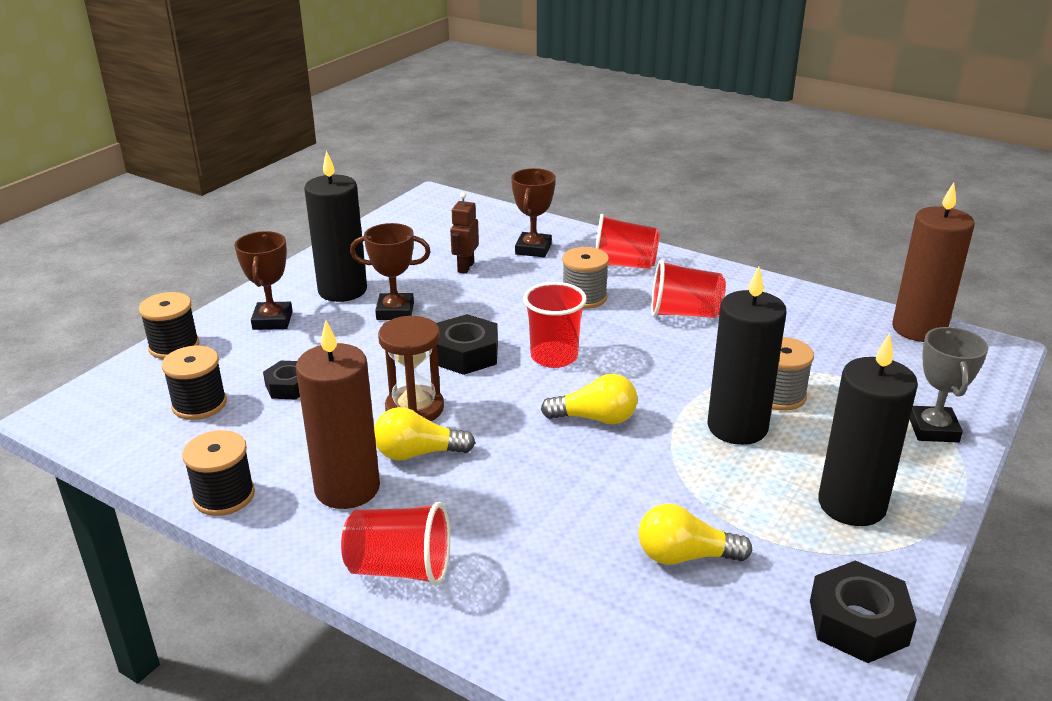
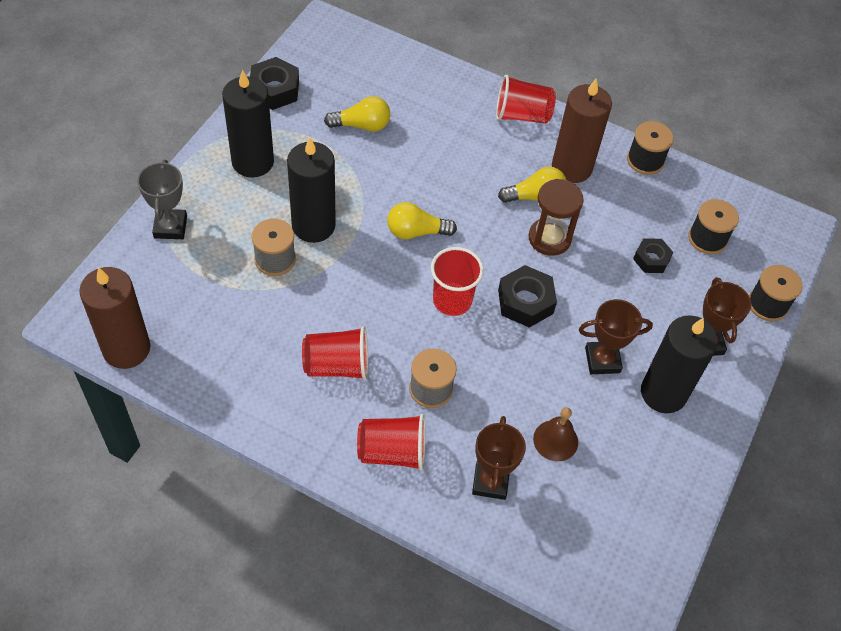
camera: 170 degrees right, 25 degrees up
(465, 267) = (555, 440): brown robot -> brown bell

